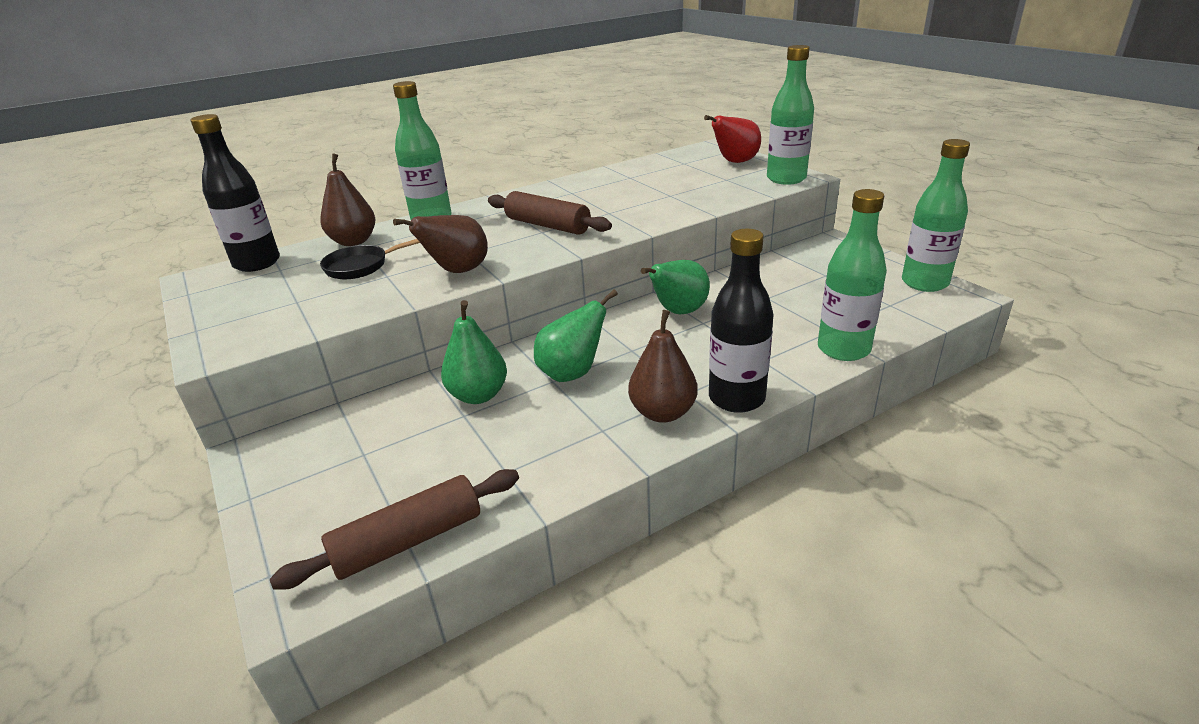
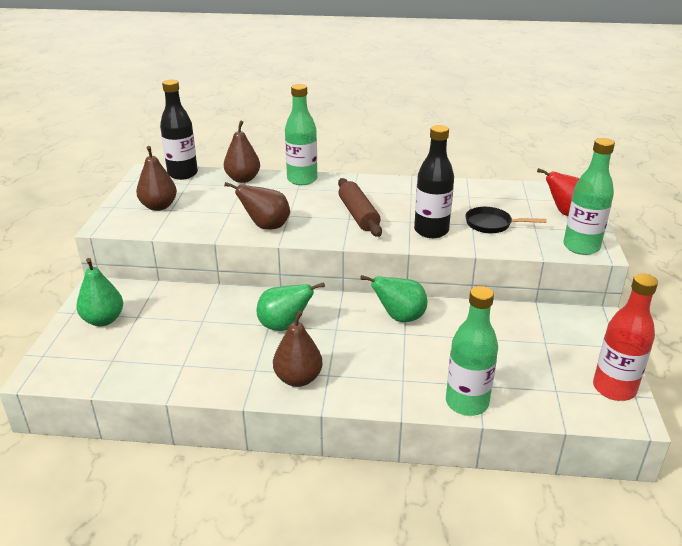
camera: 35 degrees right, 0 degrees up
(272, 304) = (159, 206): none -> brown pear
(361, 266) = (225, 200): black pan -> black pan (492, 224)
(408, 541) = (105, 374): brown rolling pin -> none
(478, 395) = (222, 313): green pear -> green pear (103, 320)
(736, 398) = (350, 395): black bottle -> black bottle (431, 231)
(924, 283) = (614, 388): green bottle -> red bottle

